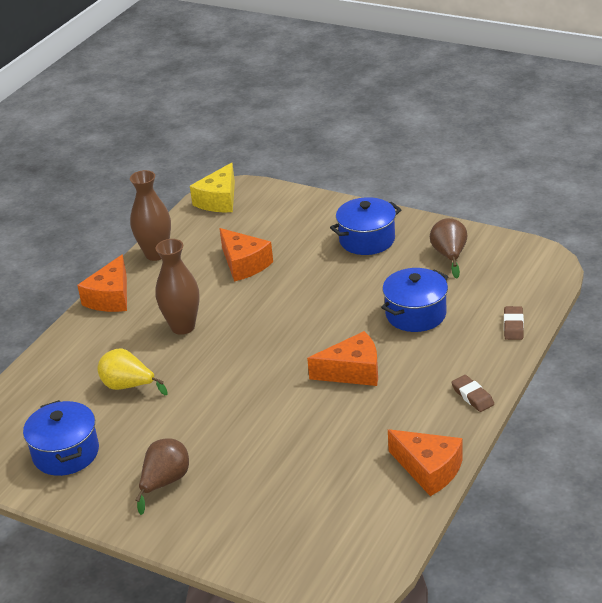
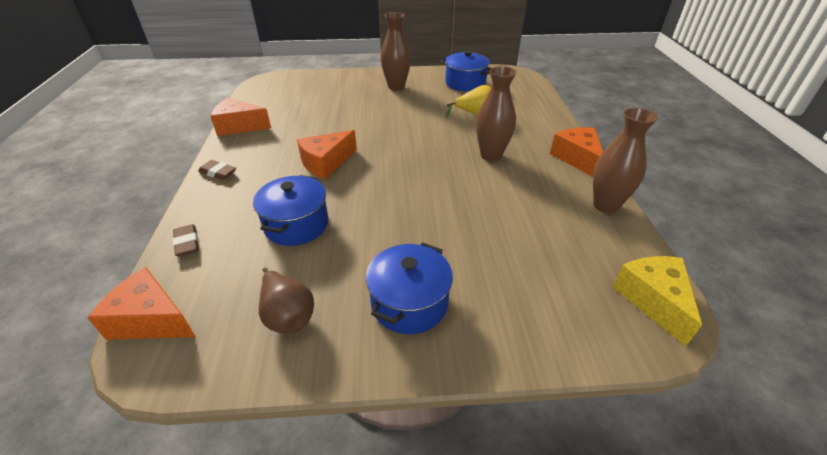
camera: 145 degrees right, 5 degrees up
(165, 482) = (396, 87): brown pear -> brown vase
(244, 264) = (511, 222): orange cheese -> orange cheese (151, 319)

